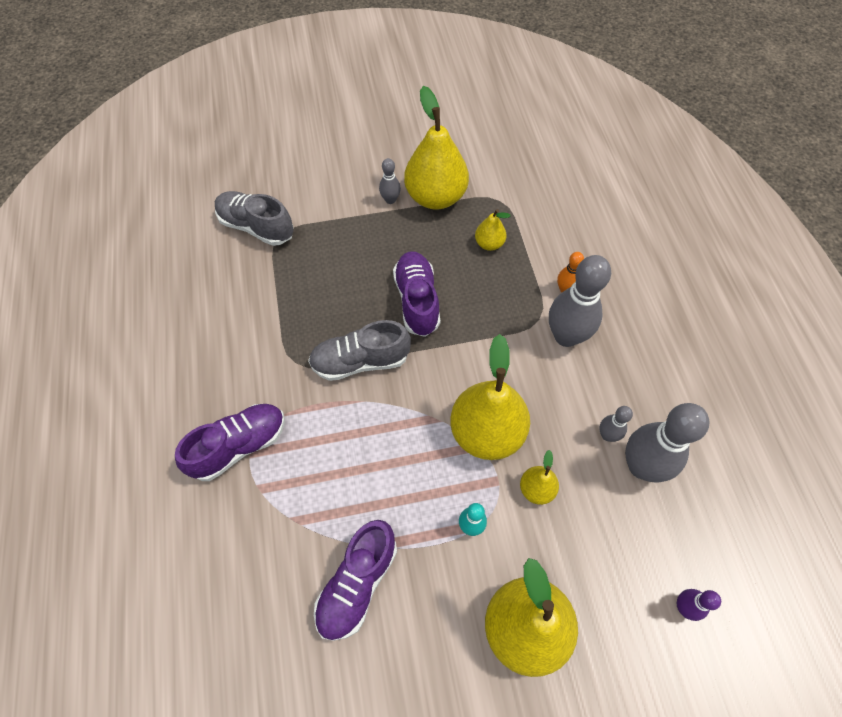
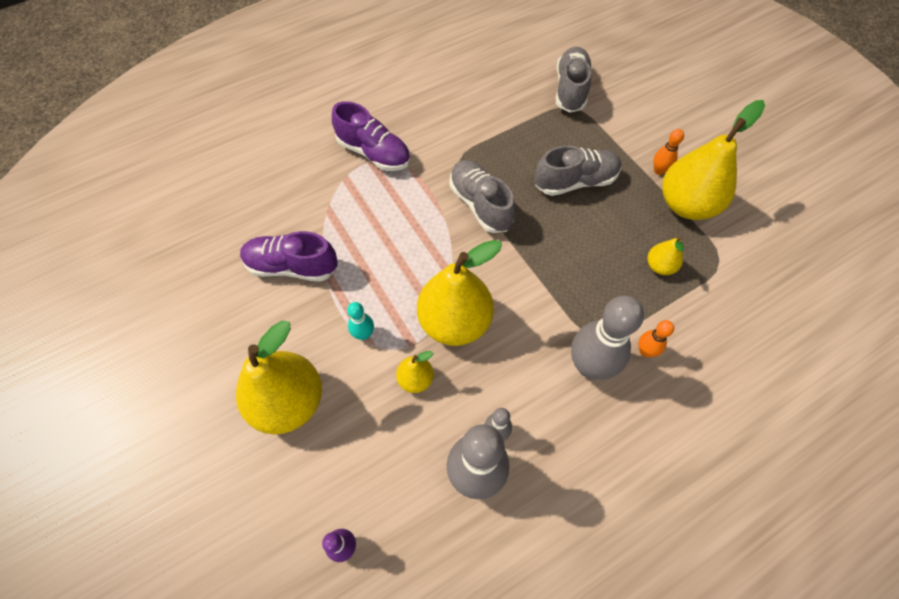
camera: 70 degrees right, 0 degrees up
(371, 269) = (575, 182): none -> grey shoe
(390, 200) = (659, 170): grey bowling pin -> orange bowling pin
(417, 300) = (561, 226): purple shoe -> none

